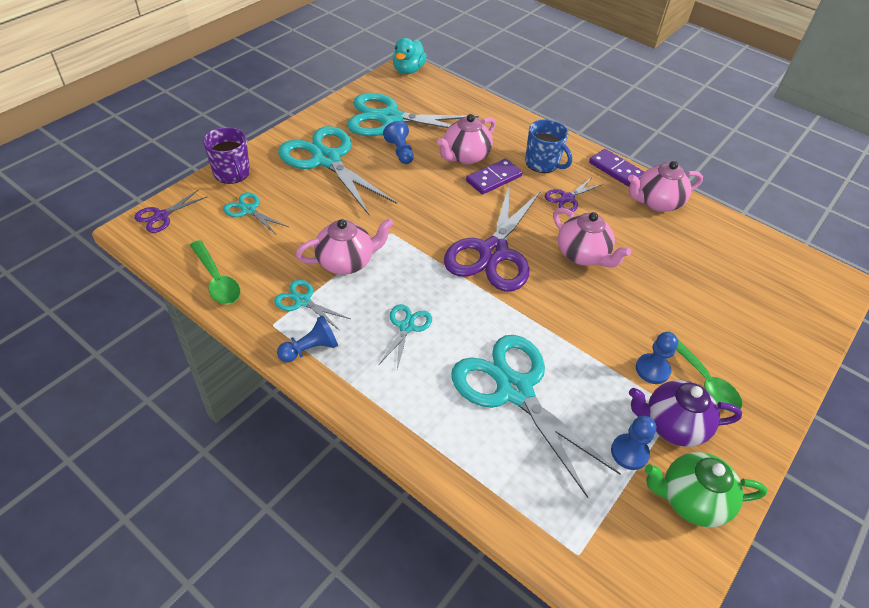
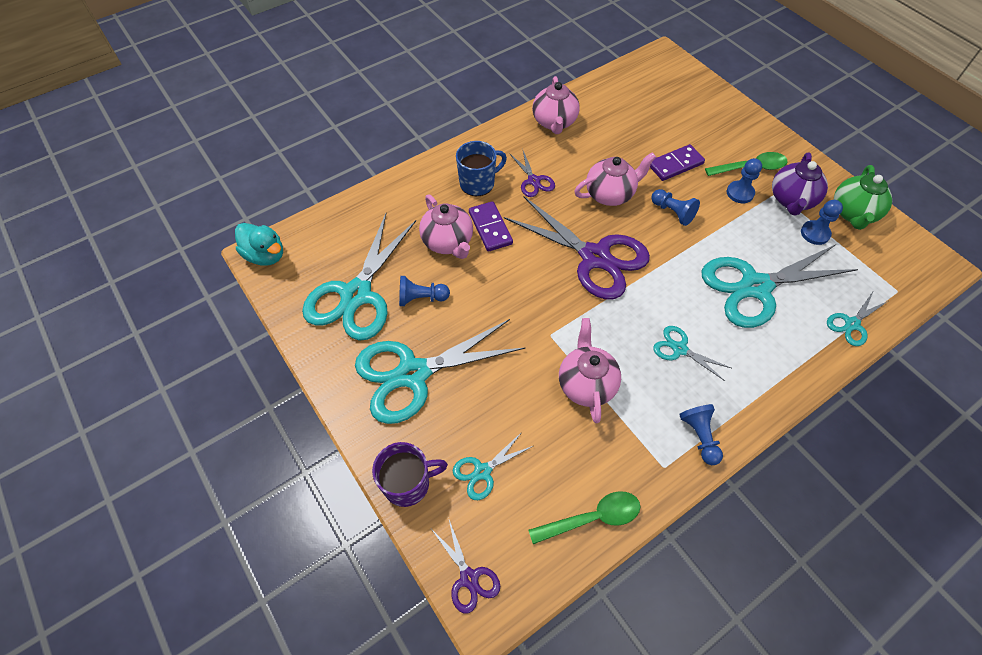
camera: 70 degrees left, 10 degrees up
(302, 301) = (636, 434): turquoise scissors -> turquoise scissors (852, 324)
(586, 308) = (672, 212): none -> blue pawn
(616, 170) = (503, 134): purple domino -> purple domino (675, 164)

